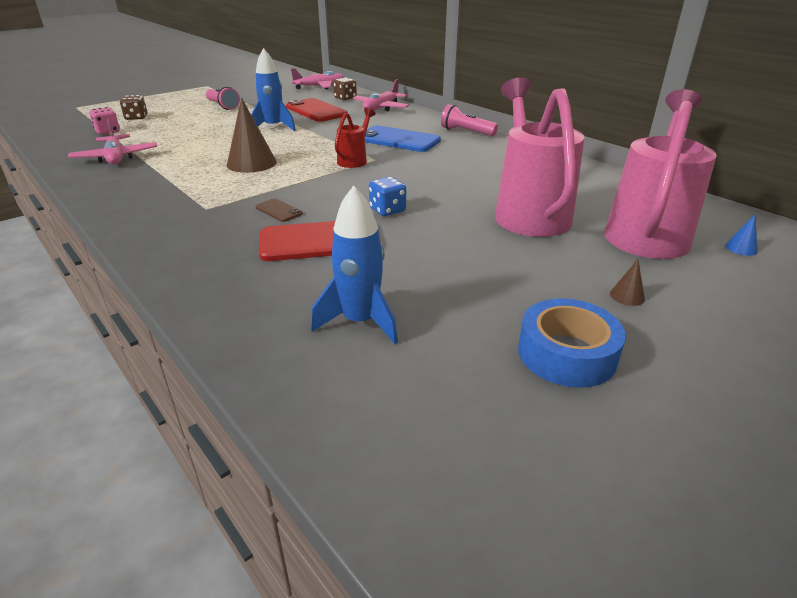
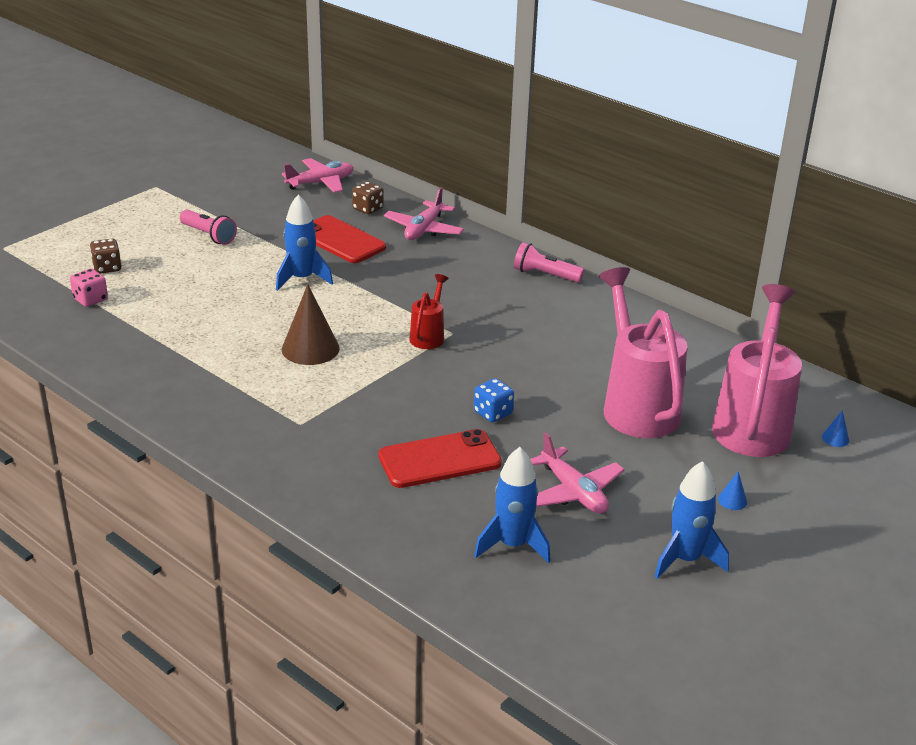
camera: 10 degrees left, 0 degrees up
(116, 158) = (139, 349): pink plane -> pink plane (573, 492)
(279, 210) = (380, 421): brown phone -> none
(398, 140) = (467, 295): blue phone -> none
(566, 354) = (685, 559): blue tape -> blue rocket
(627, 296) = (732, 500): brown cone -> blue cone

